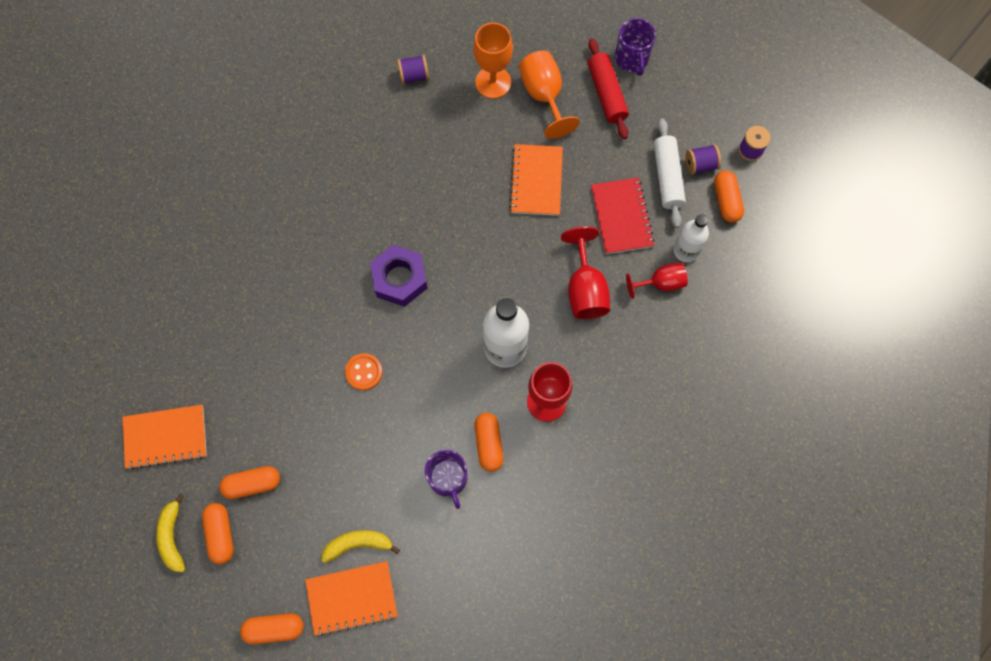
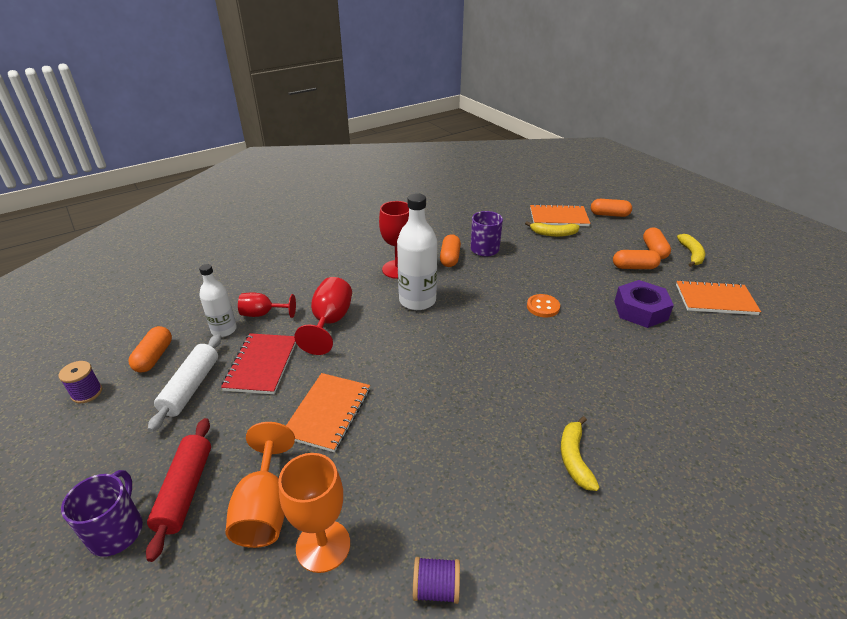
camera: 165 degrees left, 35 degrees down
(329, 187) = (574, 458): none -> yellow banana
(399, 279) = (501, 360): purple nut -> purple nut (640, 310)
(700, 165) = (149, 391): purple spool -> none

